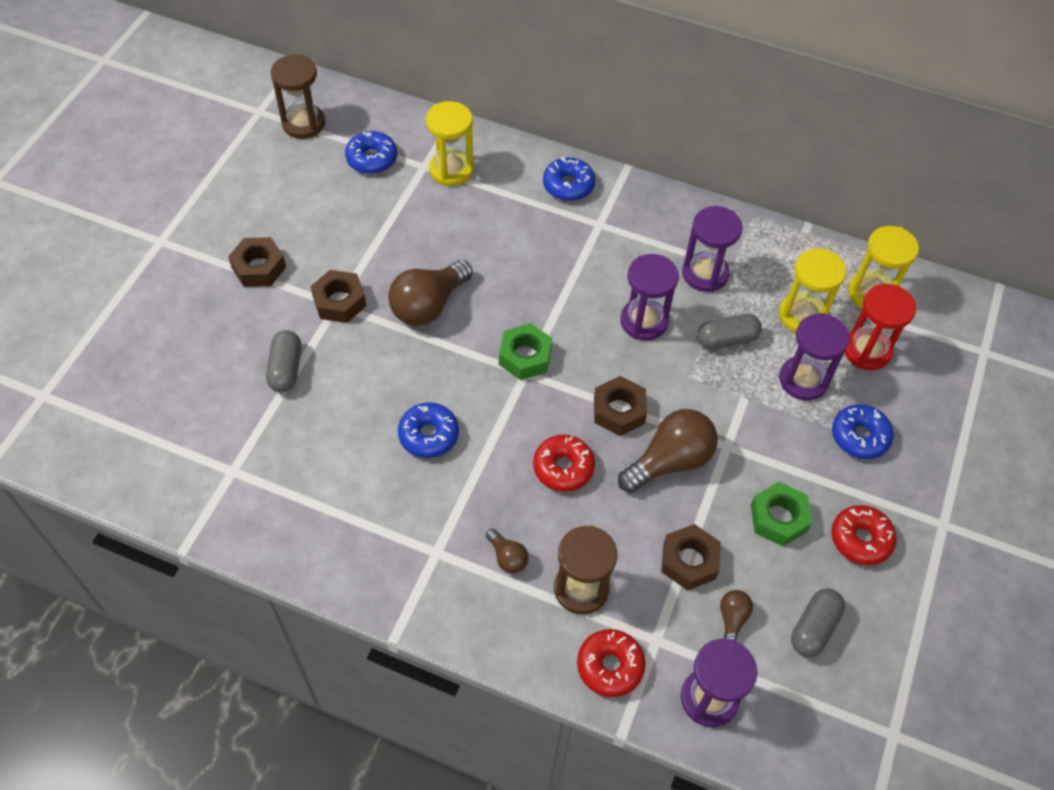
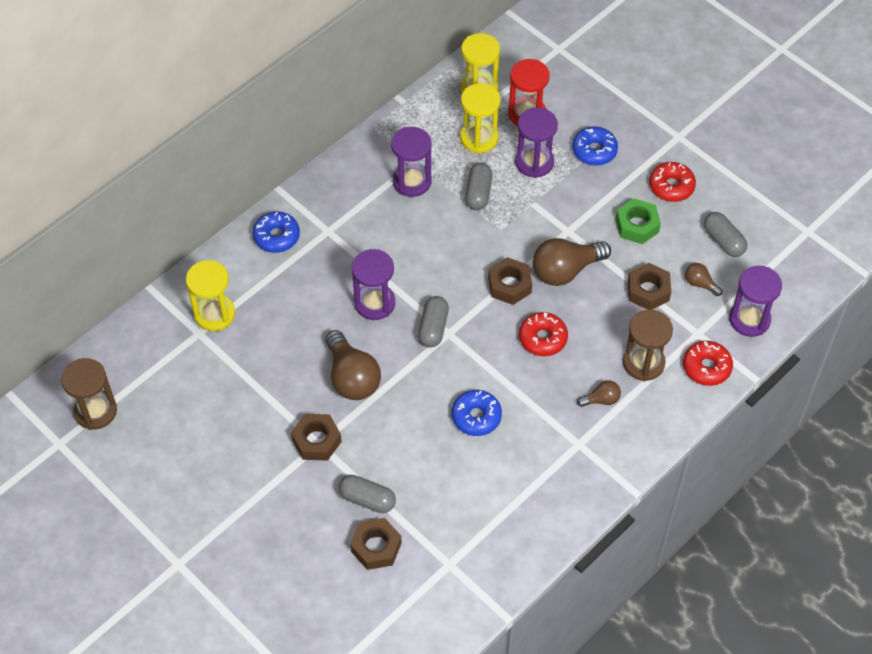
camera: 65 degrees left, 0 degrees up
(258, 267) = (249, 492): brown nut -> brown nut (376, 547)
(372, 159) = (169, 370): blue donut -> none
(525, 356) = (433, 328): green nut -> grey capsule
(644, 321) = (437, 238): purple hourglass -> purple hourglass (374, 303)
(669, 461) = (565, 270): brown light bulb -> brown light bulb turned 105 degrees counterclockwise

